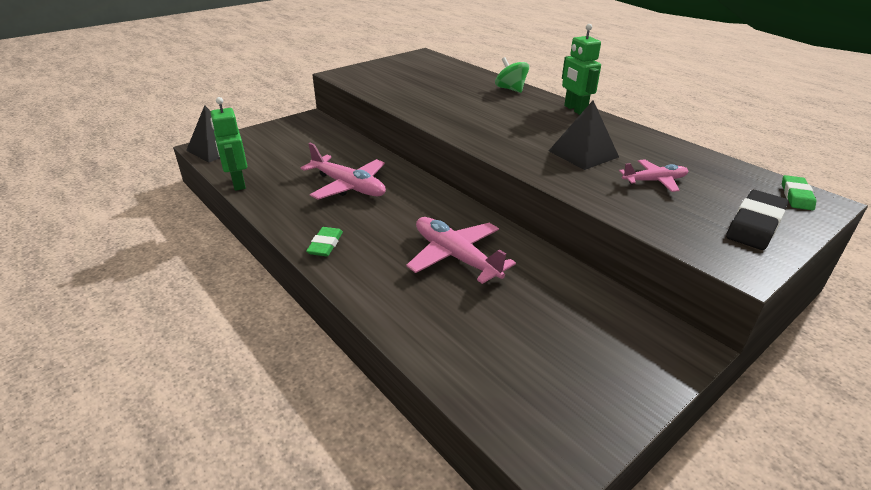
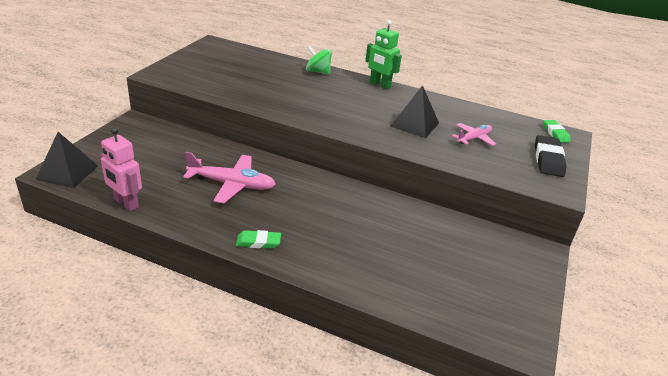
camera: 30 degrees left, 0 degrees up
(238, 183) = (126, 203): green robot -> pink robot
(325, 244) = (258, 242): green eraser -> green eraser turned 75 degrees counterclockwise
(456, 257) = (364, 226): pink plane -> none

